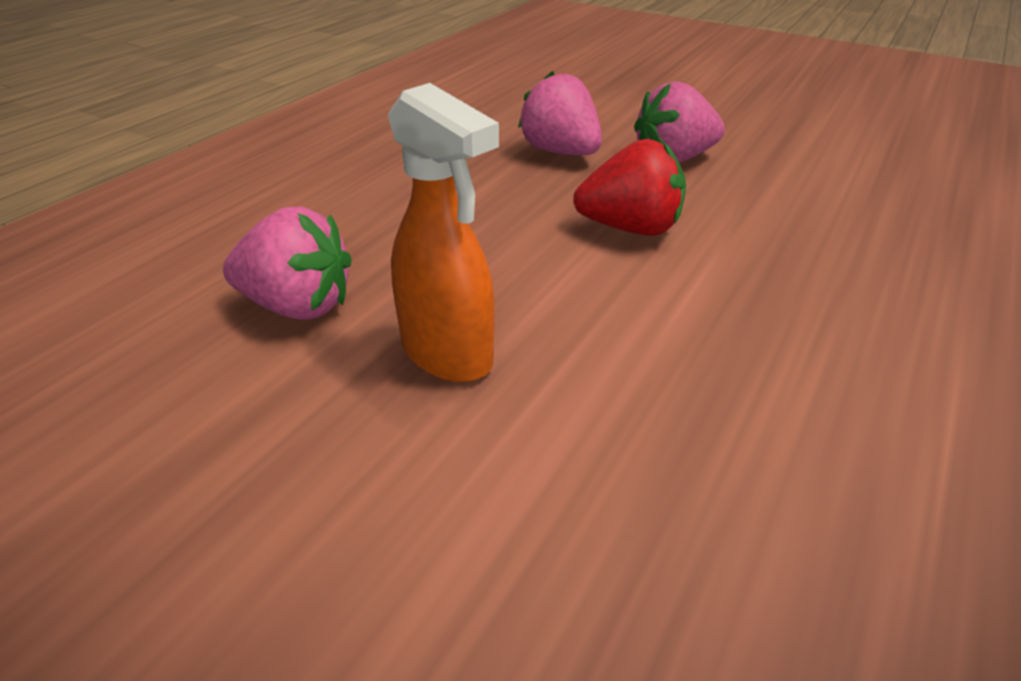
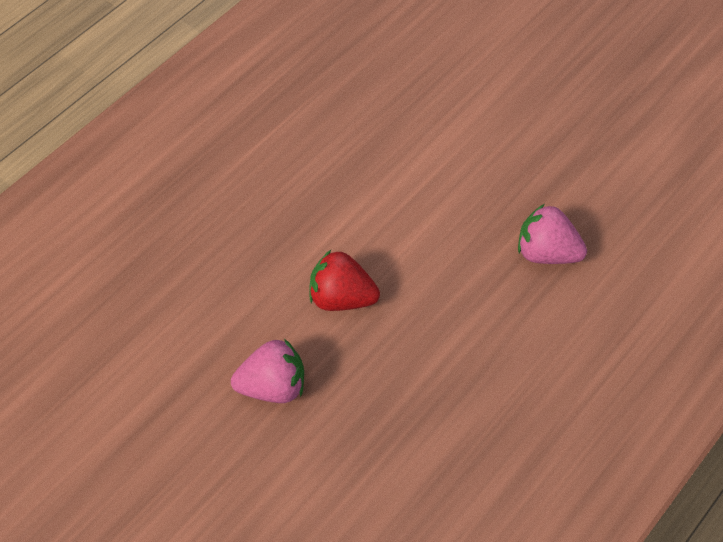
camera: 170 degrees left, 20 degrees up
(448, 354) = (466, 207): orange spray bottle -> none
(560, 152) = (361, 412): pink strawberry -> none

